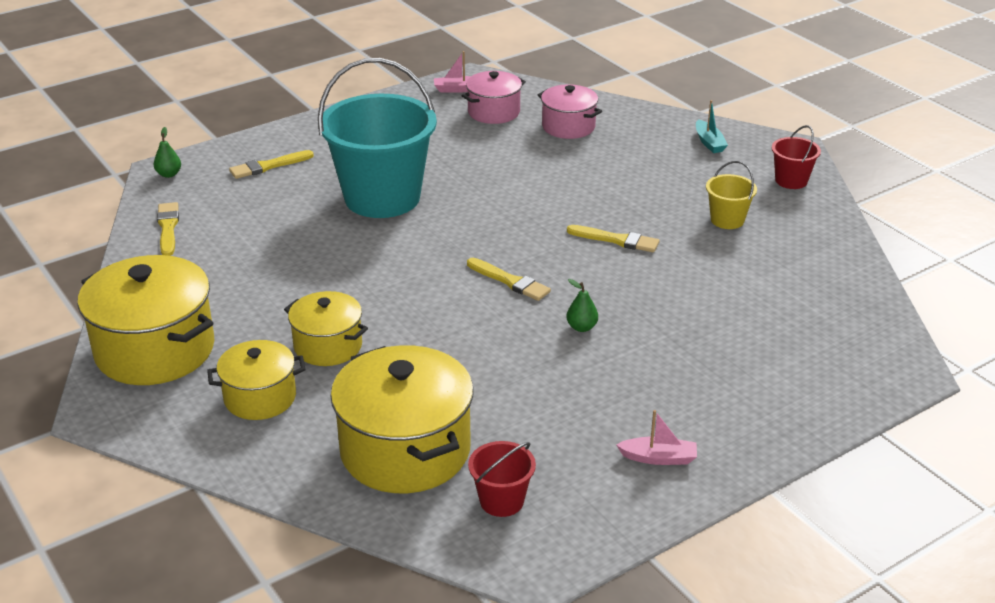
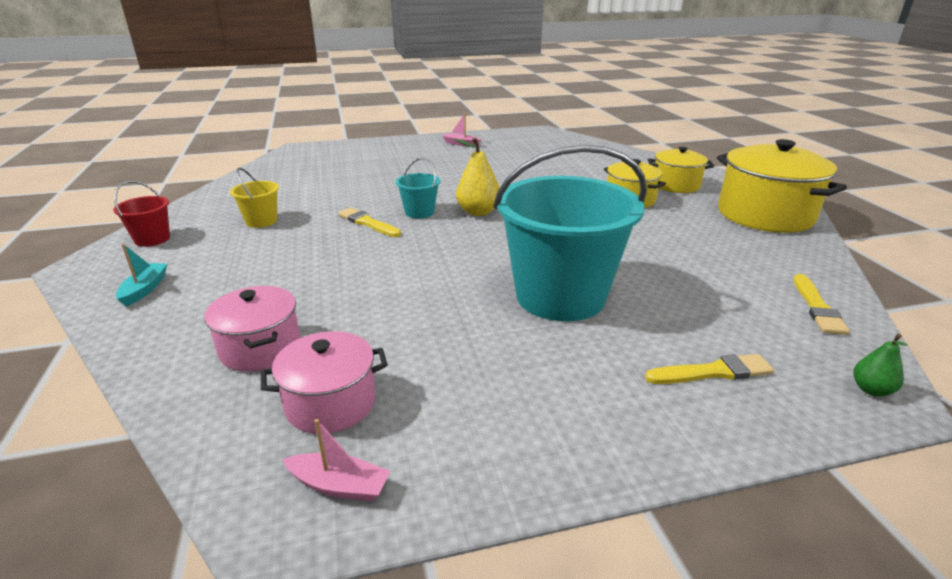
camera: 160 degrees left, 5 degrees down
(405, 450) = (588, 159): yellow pot -> none
(501, 501) = (546, 143): red bucket -> none
(510, 281) = (478, 212): yellow brush -> yellow pear
(576, 267) = (419, 212): none -> turquoise bucket
(581, 327) = (450, 184): green pear -> none

